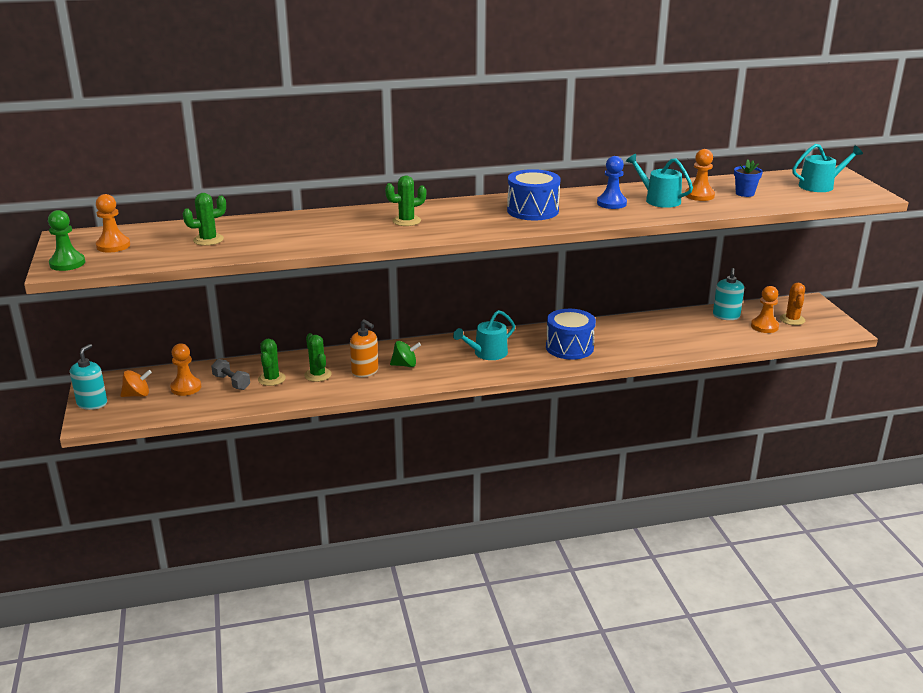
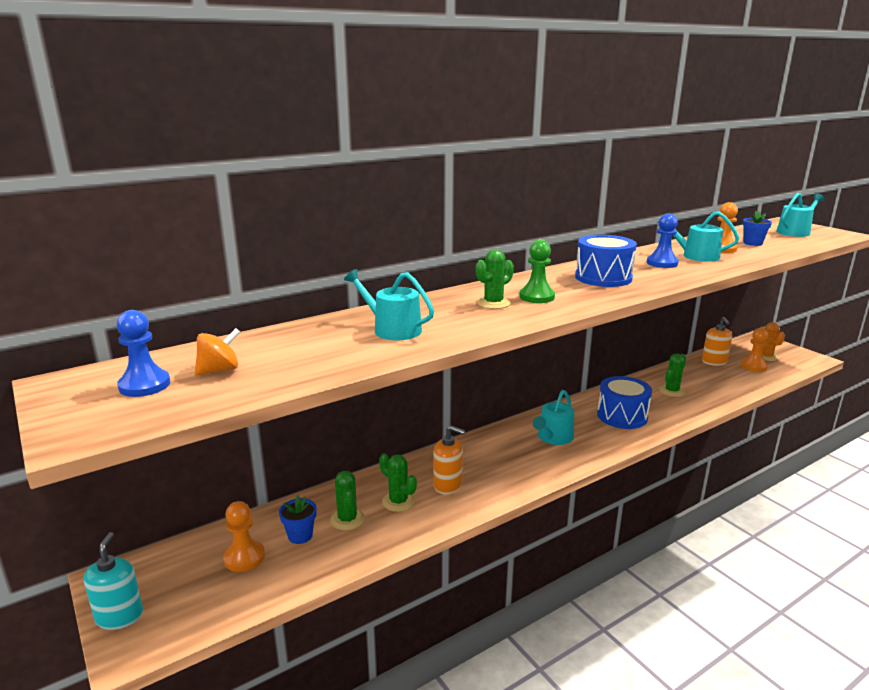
camera: 20 degrees left, 5 degrees down
(67, 263) = (87, 424): green pawn -> green pawn (537, 297)
(113, 246) = (144, 385): orange pawn -> blue pawn
(137, 395) = (182, 585): orange spinning top -> orange spinning top (219, 370)
(208, 240) = (279, 357): green cactus -> green cactus (672, 391)
(231, 382) = (300, 535): grey dumbbell -> blue flower pot
(305, 231) = (392, 329): none -> turquoise watering can
(405, 365) = (484, 468): green spinning top -> none
(726, 316) = (714, 362): turquoise soap dispenser -> orange soap dispenser

